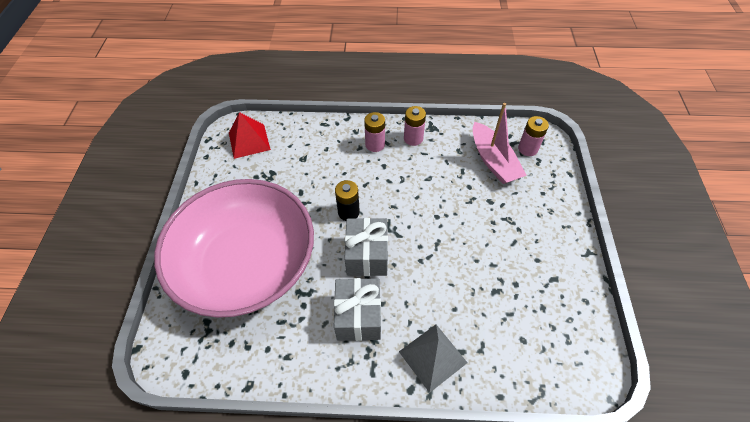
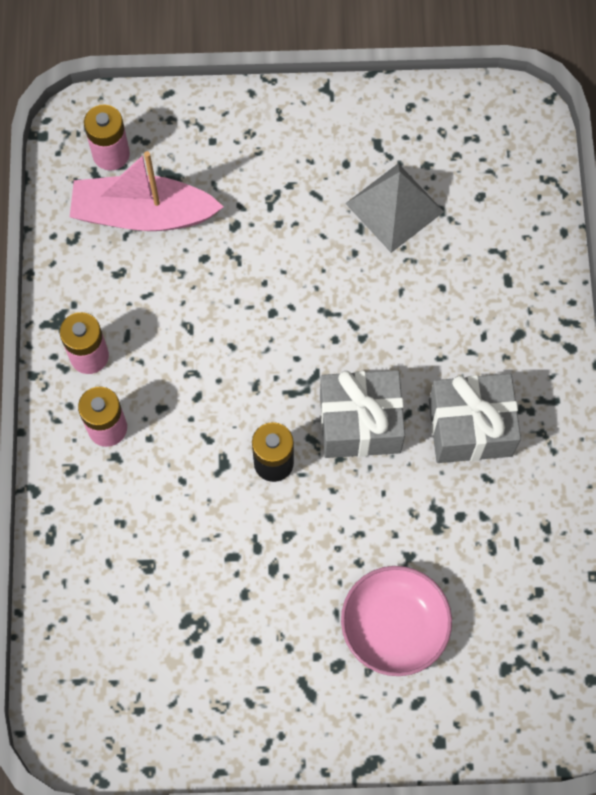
camera: 95 degrees left, 15 degrees up
(246, 264) = (394, 626): pink bowl -> pink bowl, size x0.42
(249, 141) = (103, 687): red pyramid -> none
(432, 357) = (520, 318): grey pyramid -> grey pyramid (394, 207)
(493, 161) = (143, 214): pink boat -> pink boat turned 150 degrees counterclockwise

